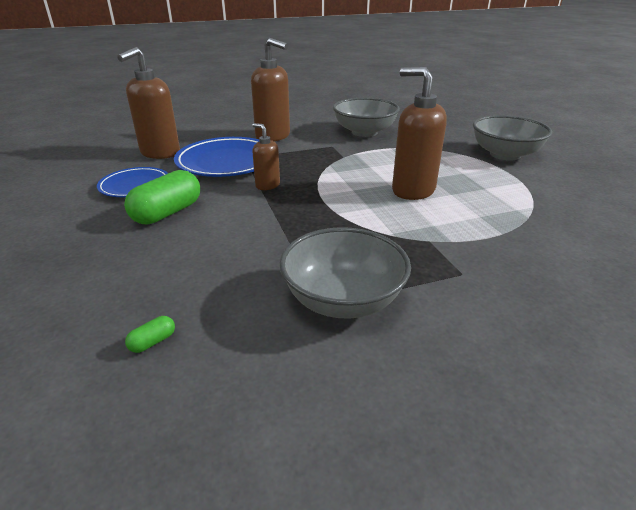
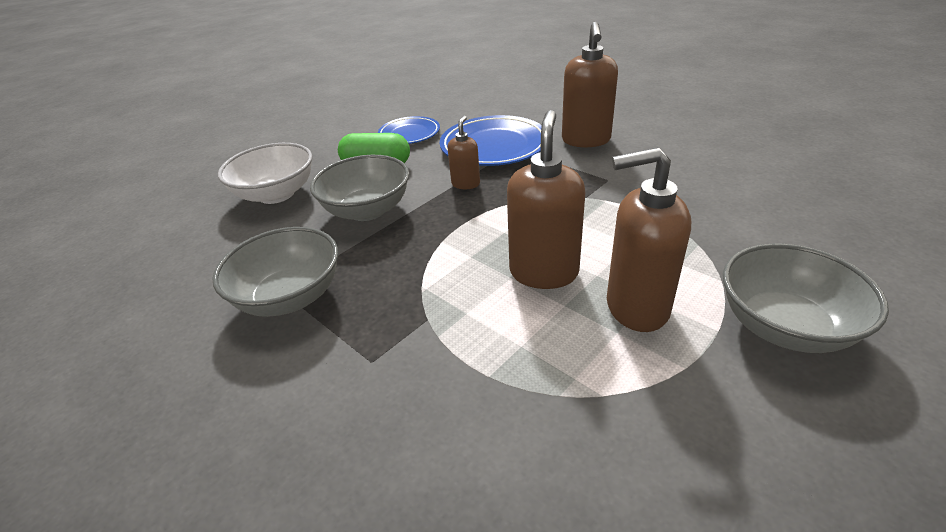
camera: 65 degrees right, 5 degrees up
(125, 280) = (276, 194): none -> white bowl
(153, 342) = (214, 235): green capsule -> none
(160, 153) = (478, 114): brown soap dispenser -> brown soap dispenser (636, 307)
(364, 132) = (684, 183): grey bowl -> grey bowl (367, 210)

